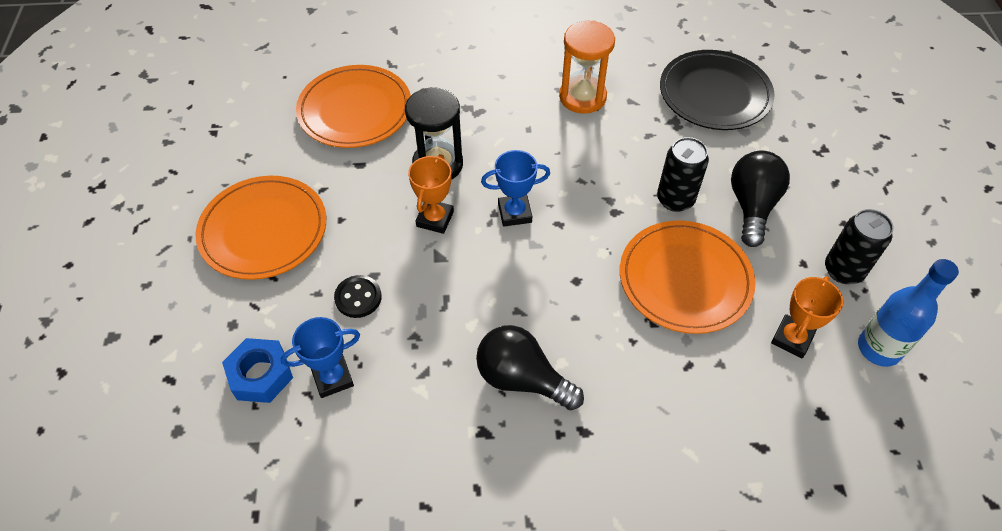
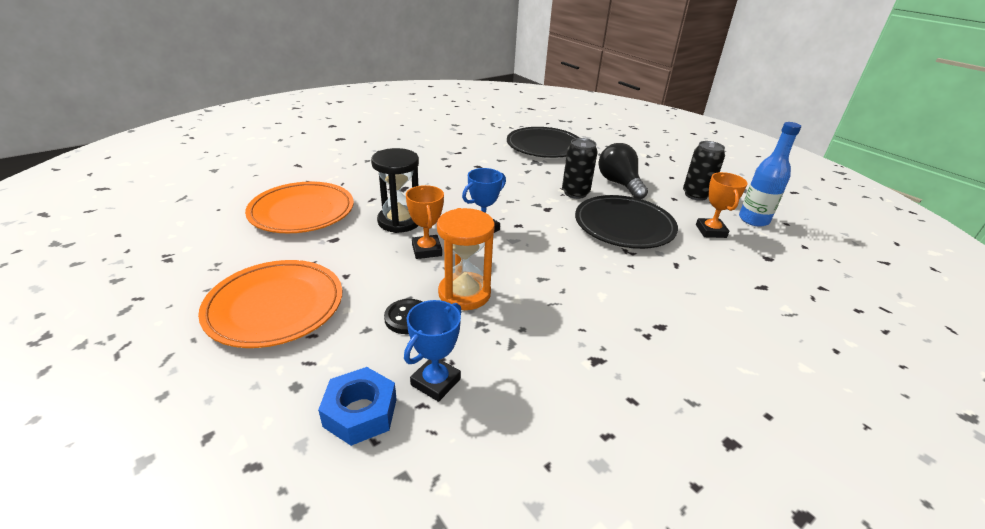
camera: 35 degrees left, 20 degrees down
(522, 379) = (586, 315): black light bulb -> none
(582, 97) = (468, 165): orange hourglass -> orange hourglass (464, 293)
(685, 279) = (624, 225): orange plate -> black plate

